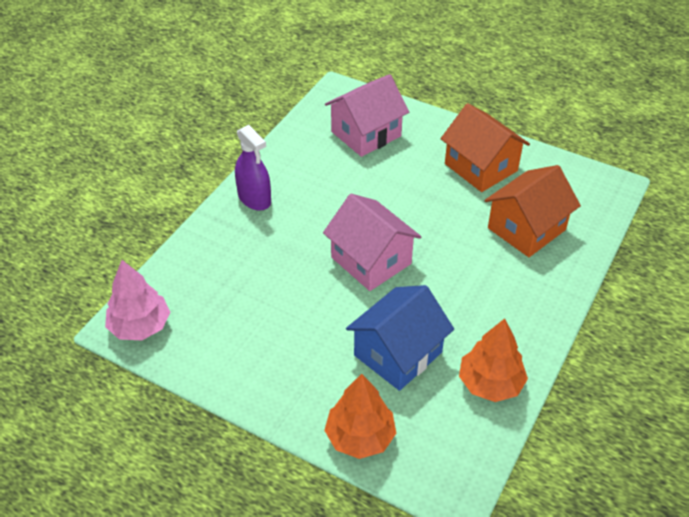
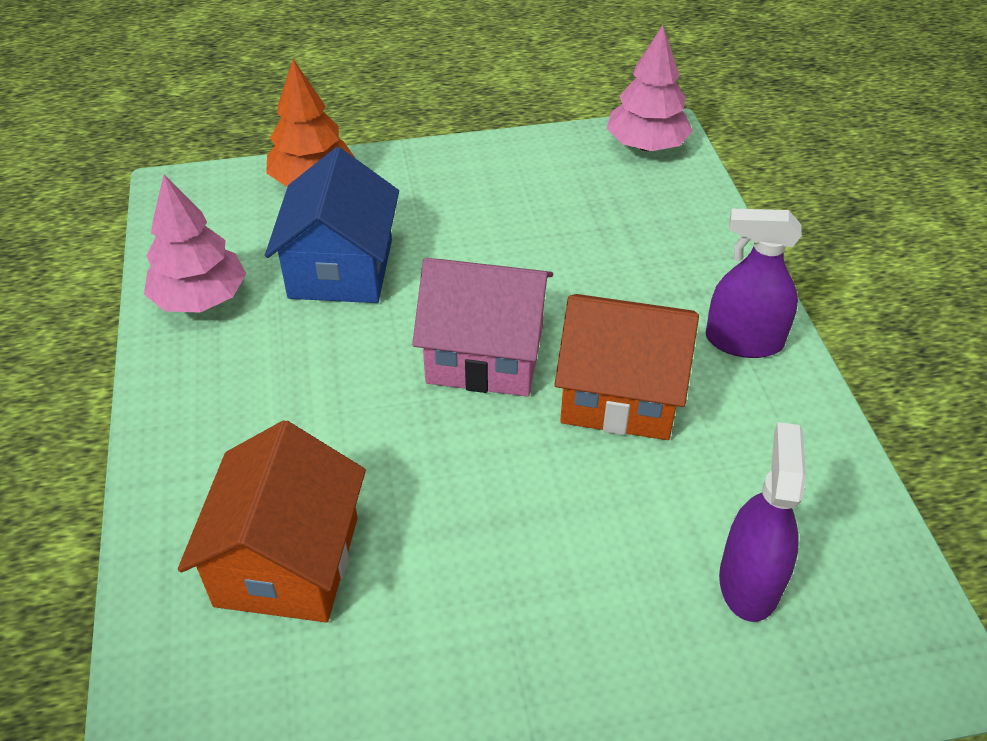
camera: 140 degrees right, 0 degrees up
(366, 134) = (749, 581): pink house -> purple spray bottle
(481, 167) = (470, 654): orange house -> orange house (620, 394)
(490, 383) = (200, 299): orange tree -> pink tree

